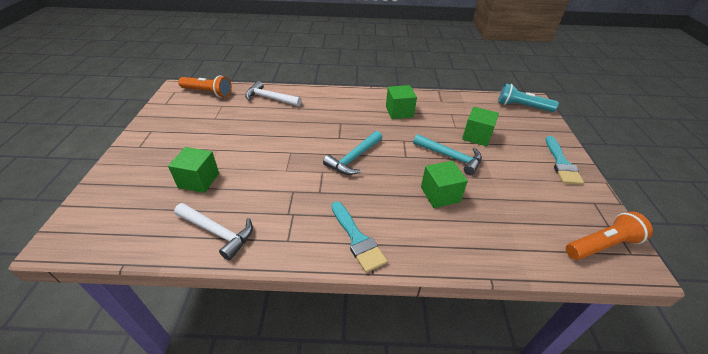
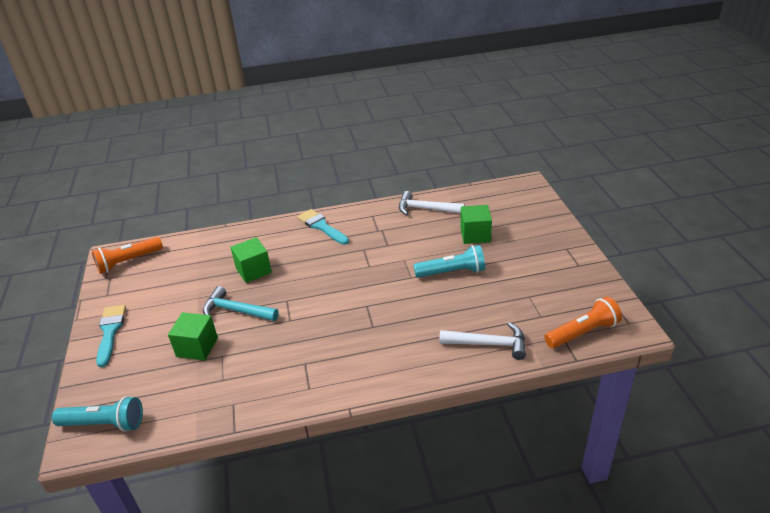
camera: 170 degrees right, 5 degrees down
(208, 92) = (582, 332): orange flashlight -> orange flashlight turned 150 degrees clockwise
(253, 148) = (452, 272): none -> turquoise flashlight
(354, 158) = (342, 285): turquoise hammer -> none
(399, 112) = (298, 365): green cube -> none

